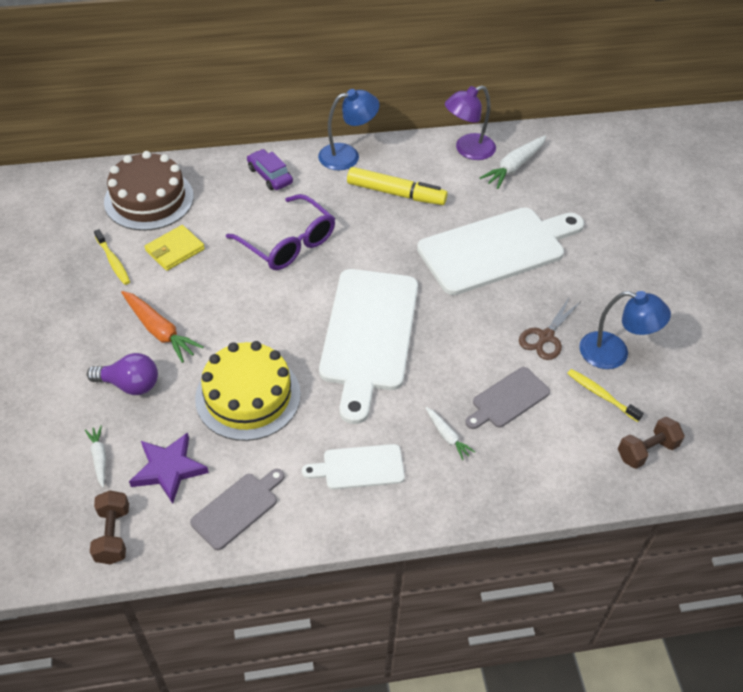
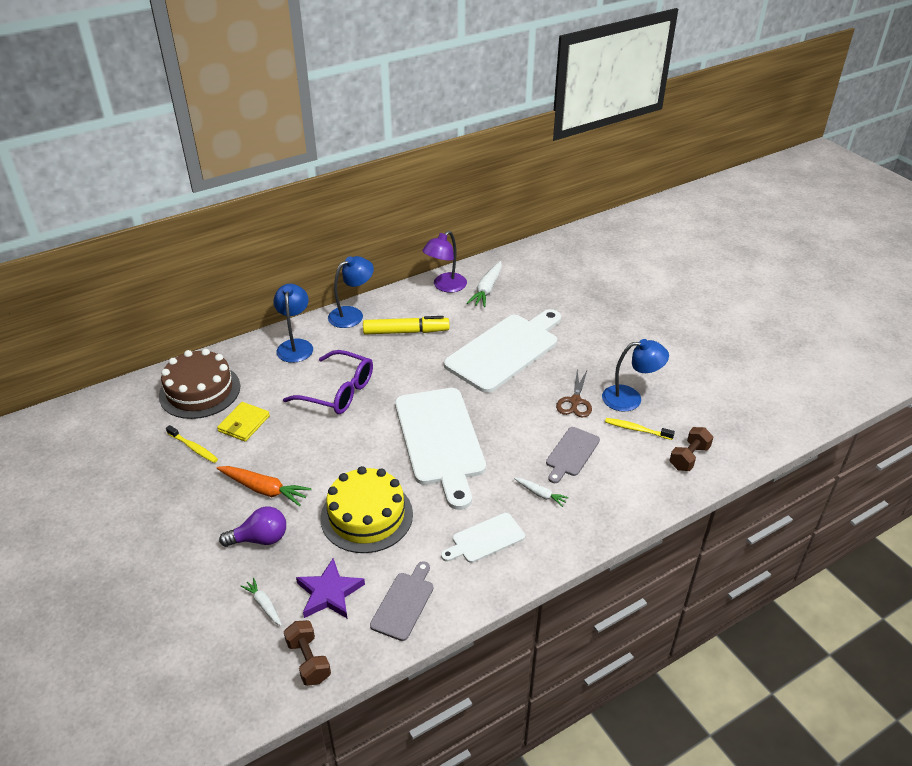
camera: 20 degrees left, 10 degrees down
(270, 175) = (295, 345): purple car -> blue lamp

